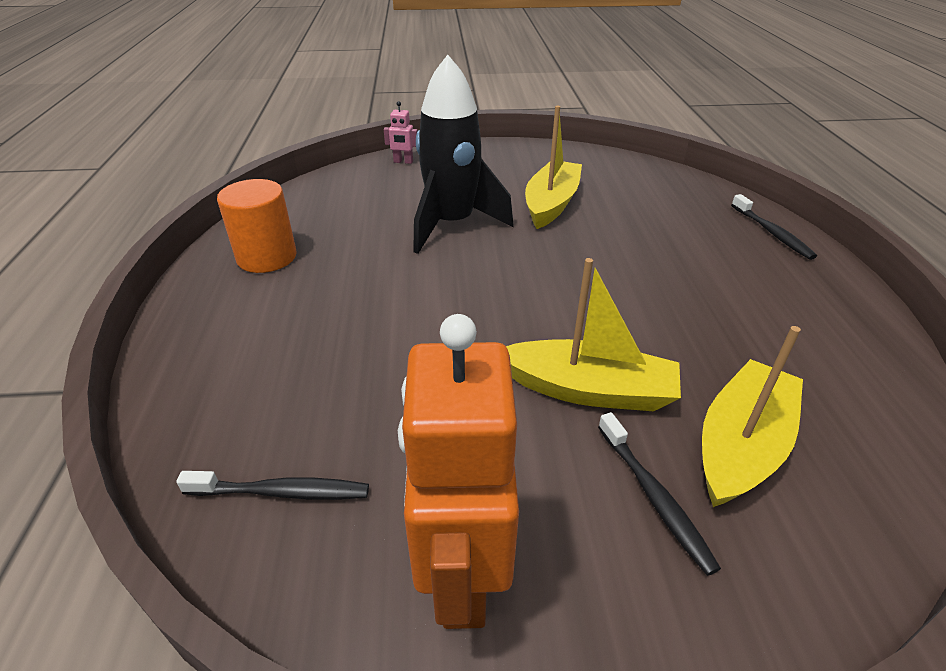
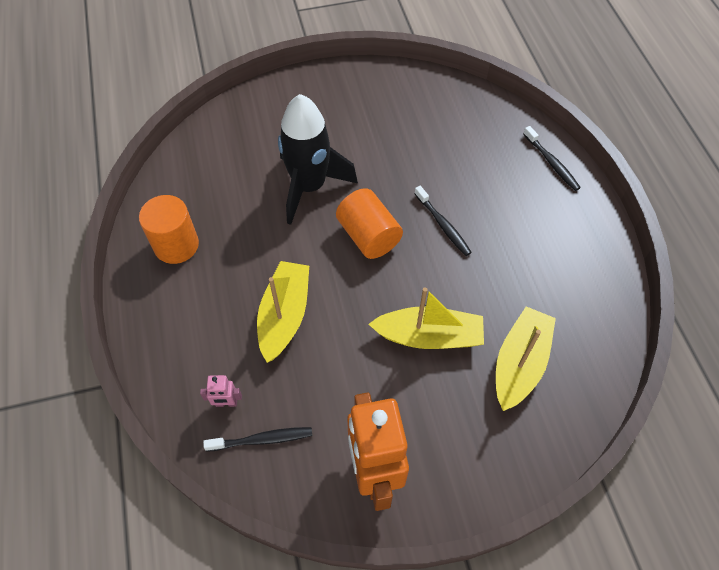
camera: 10 degrees left, 20 degrees up
(403, 162) = (249, 108): pink robot -> pink robot (226, 403)
(517, 274) = (368, 236): none -> orange cylinder
(551, 204) = (383, 149): yellow boat -> yellow boat (284, 315)
(654, 497) = (471, 407): black toothbrush -> black toothbrush (443, 225)

